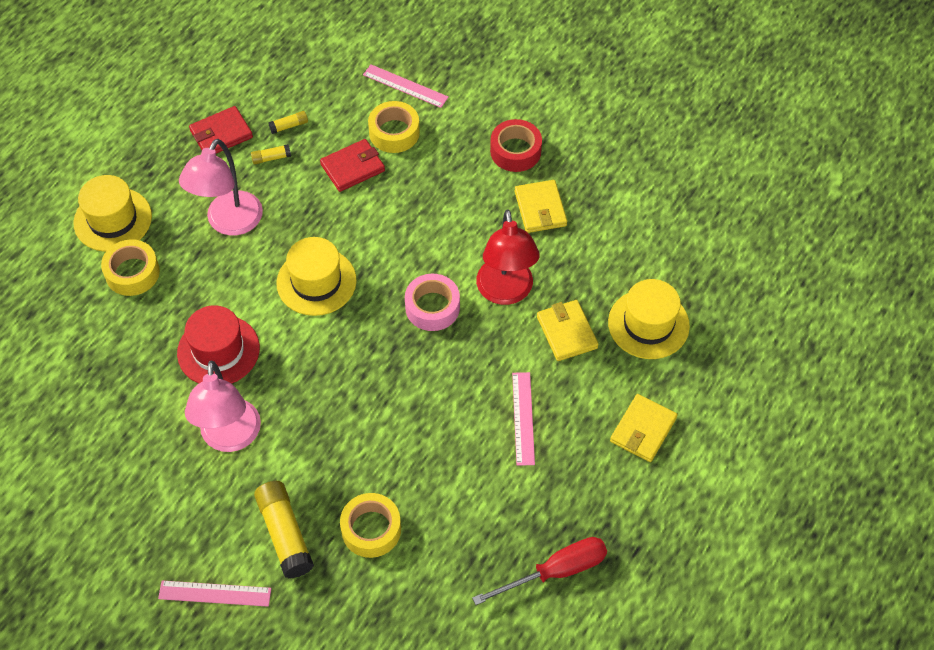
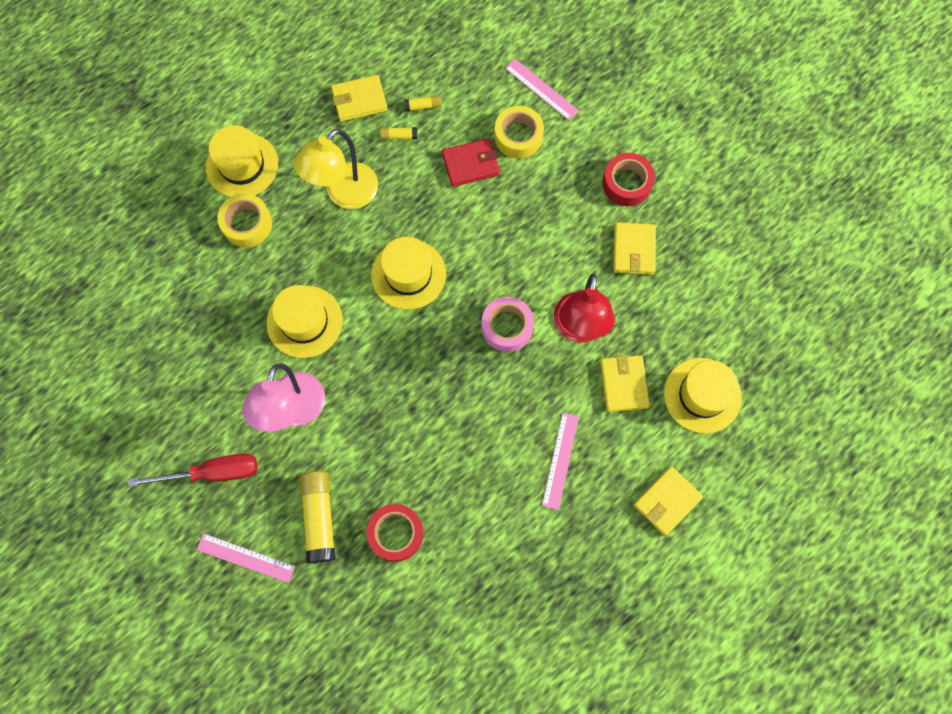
camera: 15 degrees right, 15 degrees up
(218, 350) = (304, 322): red hat -> yellow hat
(221, 134) = (359, 100): red wallet -> yellow wallet
(229, 223) = (344, 194): pink lamp -> yellow lamp
(371, 529) = (396, 533): yellow tape -> red tape
(555, 571) = (549, 619): red screwdriver -> red screwdriver (212, 473)

